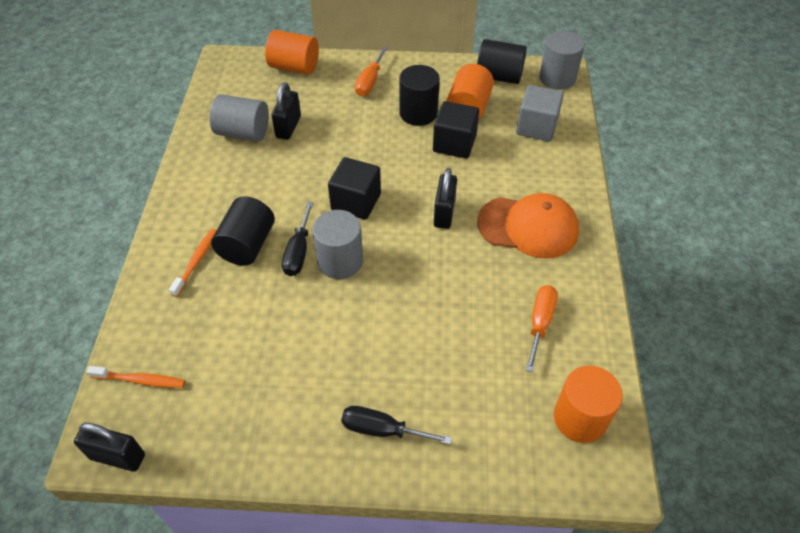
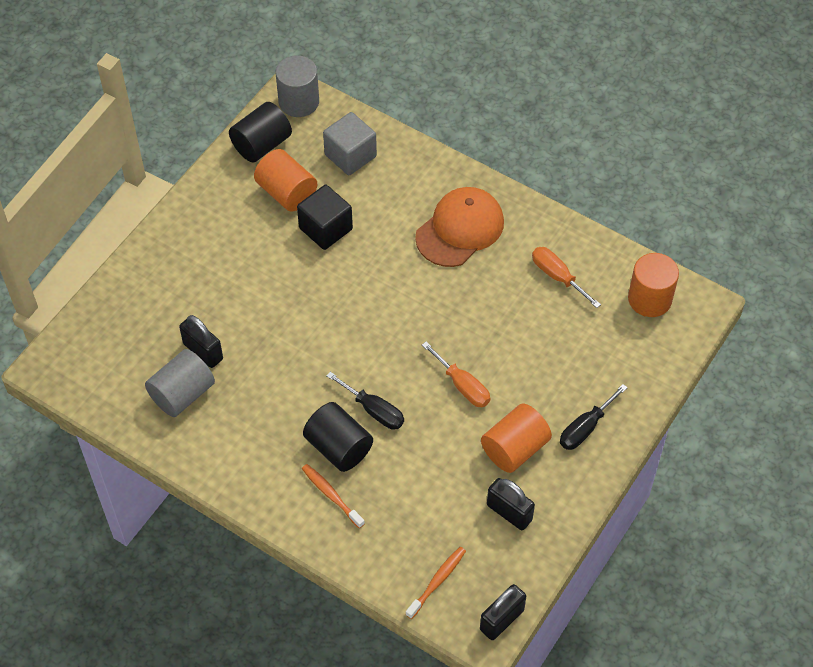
camera: 60 degrees left, 5 degrees up
(294, 67) = (112, 308): orange cylinder -> orange cylinder (514, 448)
(340, 261) = (405, 383): grey cylinder -> none
(356, 202) = (344, 340): black cube -> none
(369, 82) = (187, 253): orange screwdriver -> orange screwdriver (462, 386)
(418, 113) = (264, 235): black cylinder -> none
(444, 213) = (404, 280): black padlock -> black padlock (509, 512)

